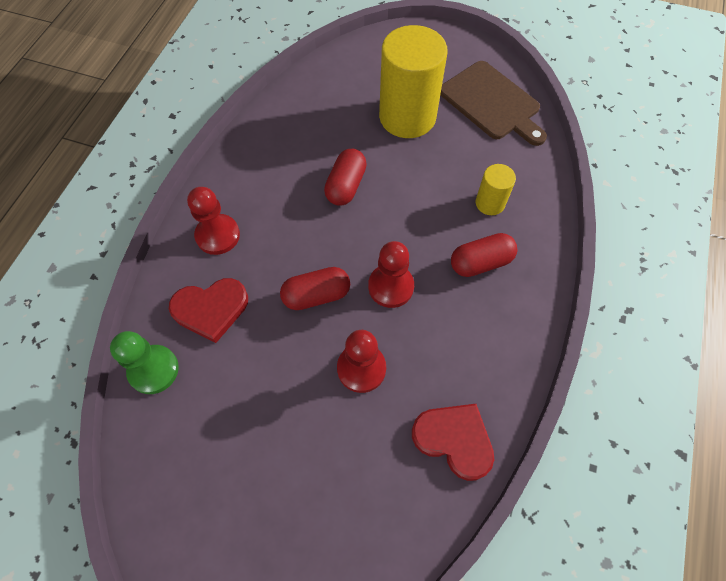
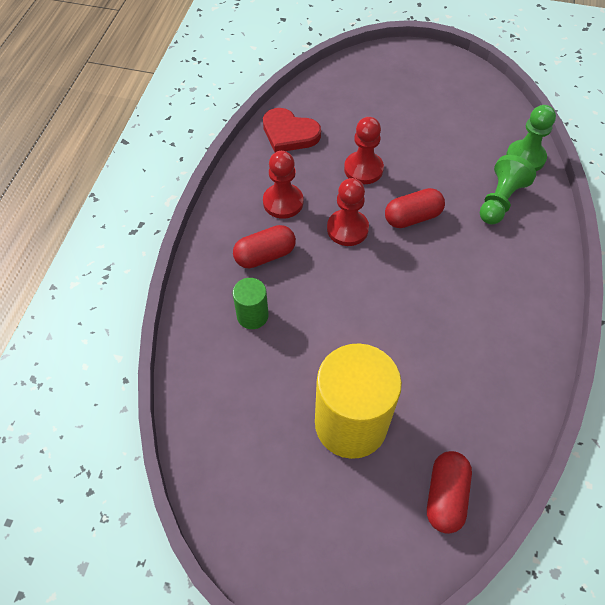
camera: 175 degrees right, 5 degrees down
(211, 309) = (500, 200): red heart -> green pawn
(218, 235) = (522, 262): red pawn -> red pawn (283, 202)
(346, 186) = (408, 323): red capsule -> red capsule (445, 496)
(490, 203) = (252, 315): yellow cylinder -> green cylinder
(492, 103) = (241, 456): brown cutting board -> none

